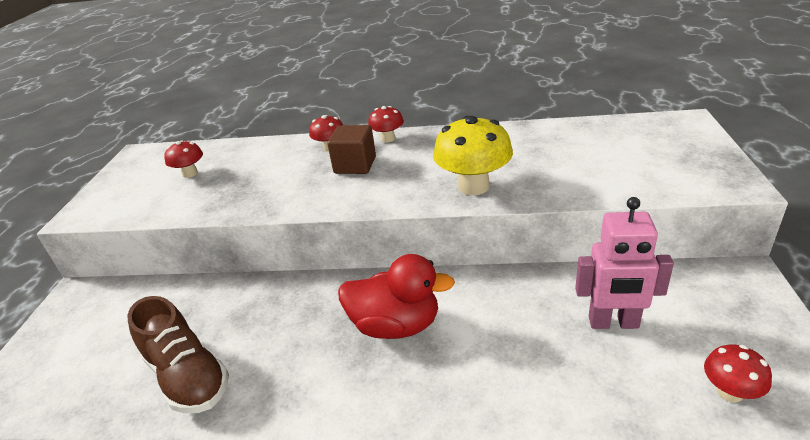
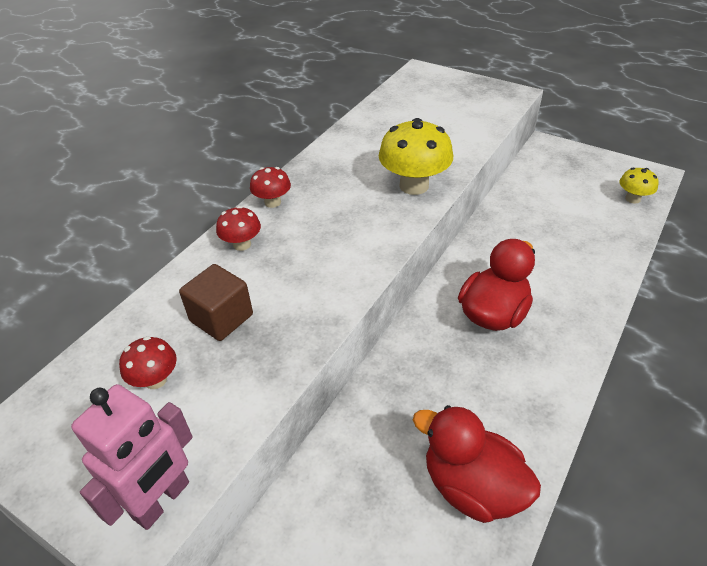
camera: 65 degrees left, 10 degrees up
(187, 376) = (472, 486): brown shoe -> red duck
(355, 165) = (301, 238): brown cube -> brown cube (221, 318)
(613, 323) = (556, 211): pink robot -> pink robot (162, 500)
(730, 392) = (632, 199): red mushroom -> yellow mushroom

